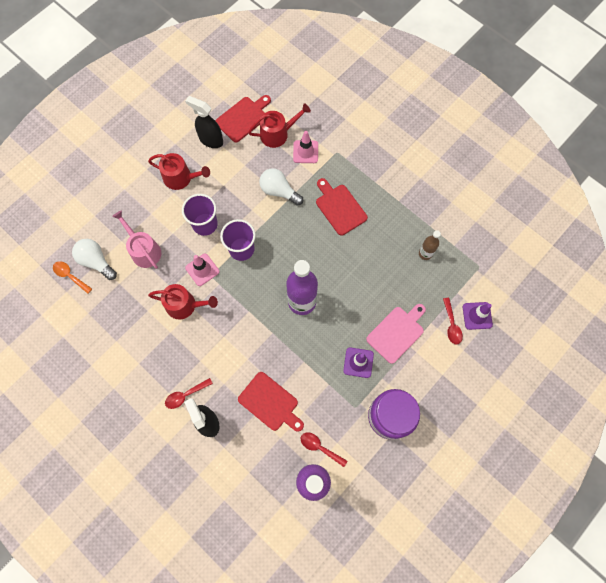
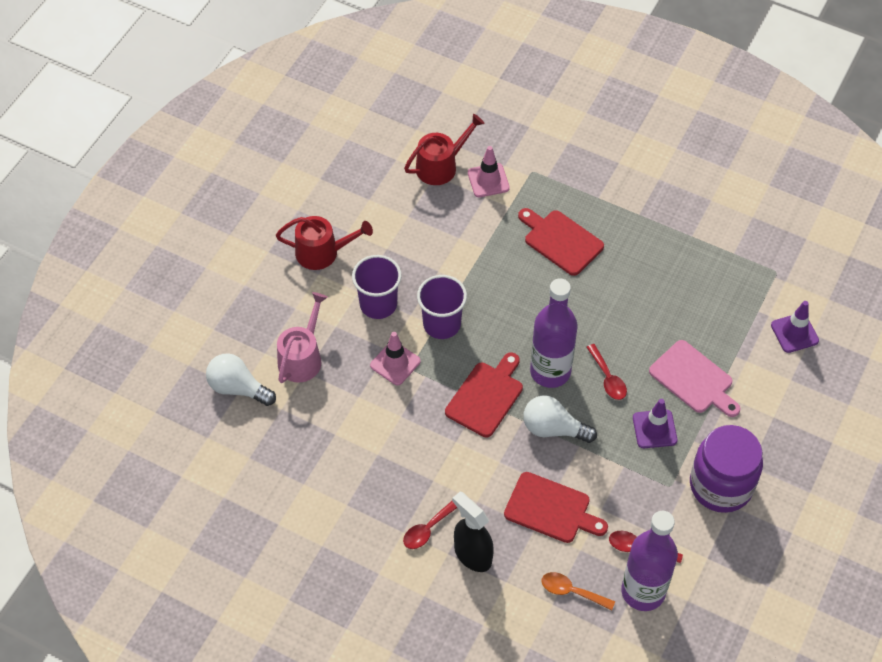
camera: 15 degrees left, 15 degrees down
(70, 276) = (206, 415): orange spoon -> orange spoon (571, 591)
(144, 250) = (302, 358): pink watering can -> pink watering can turned 75 degrees clockwise
(184, 305) = (386, 414): red watering can -> none
(211, 140) = (348, 194): black spray bottle -> none
(243, 118) = (384, 156): red cutting board -> red cutting board (486, 396)
(279, 191) = (468, 239): white light bulb -> white light bulb (553, 429)
(396, 332) = (694, 379): pink cutting board -> pink cutting board turned 105 degrees clockwise
(425, 253) = (698, 272): brown bottle -> none
(451, 325) = (764, 352): red spoon -> red spoon (608, 378)

